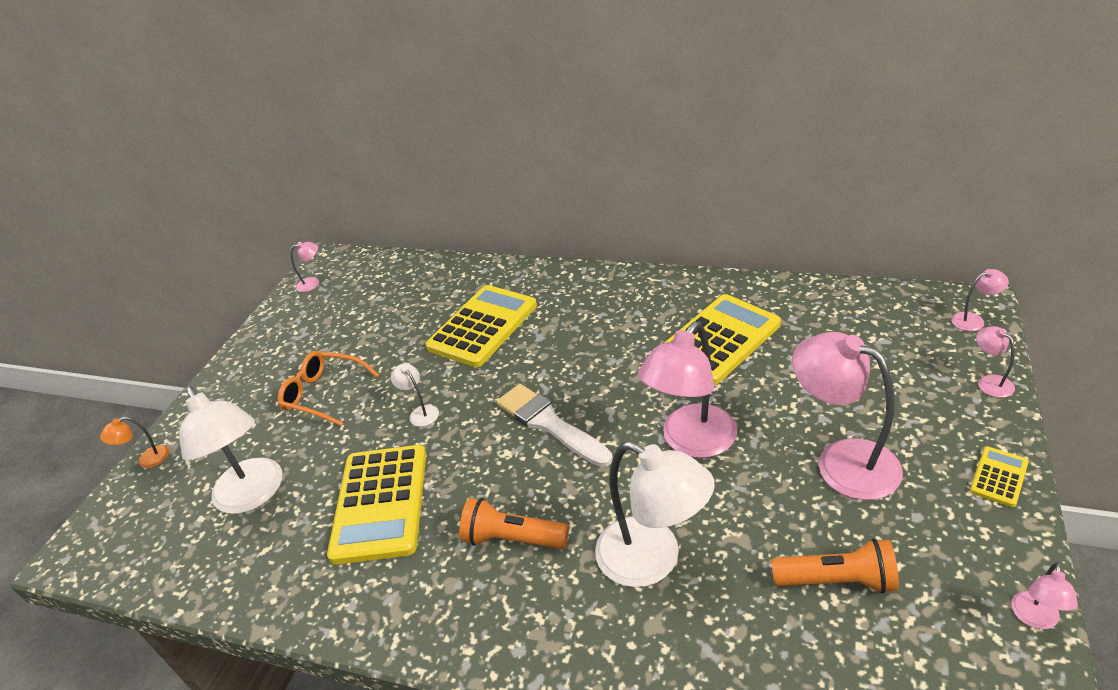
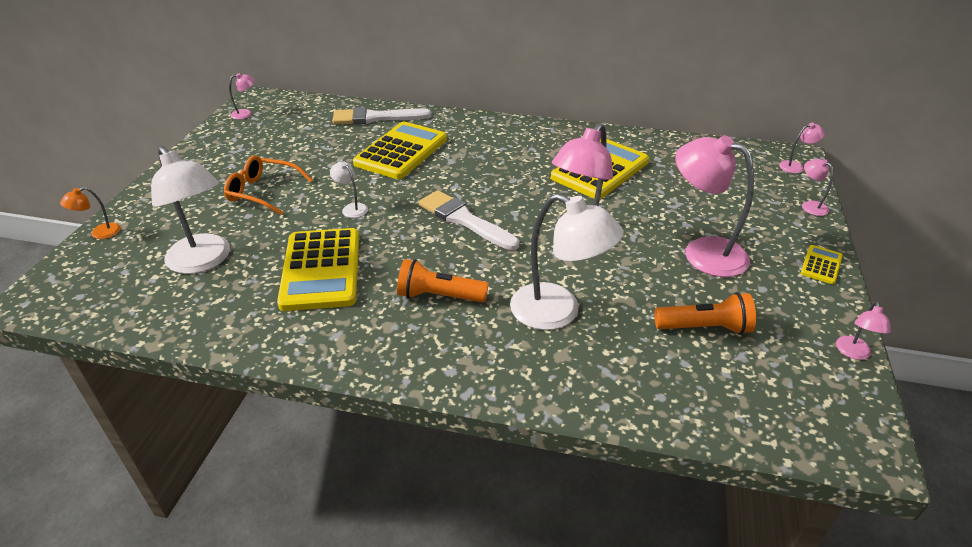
camera: 10 degrees left, 0 degrees up
(457, 279) = (376, 118): none -> white brush

